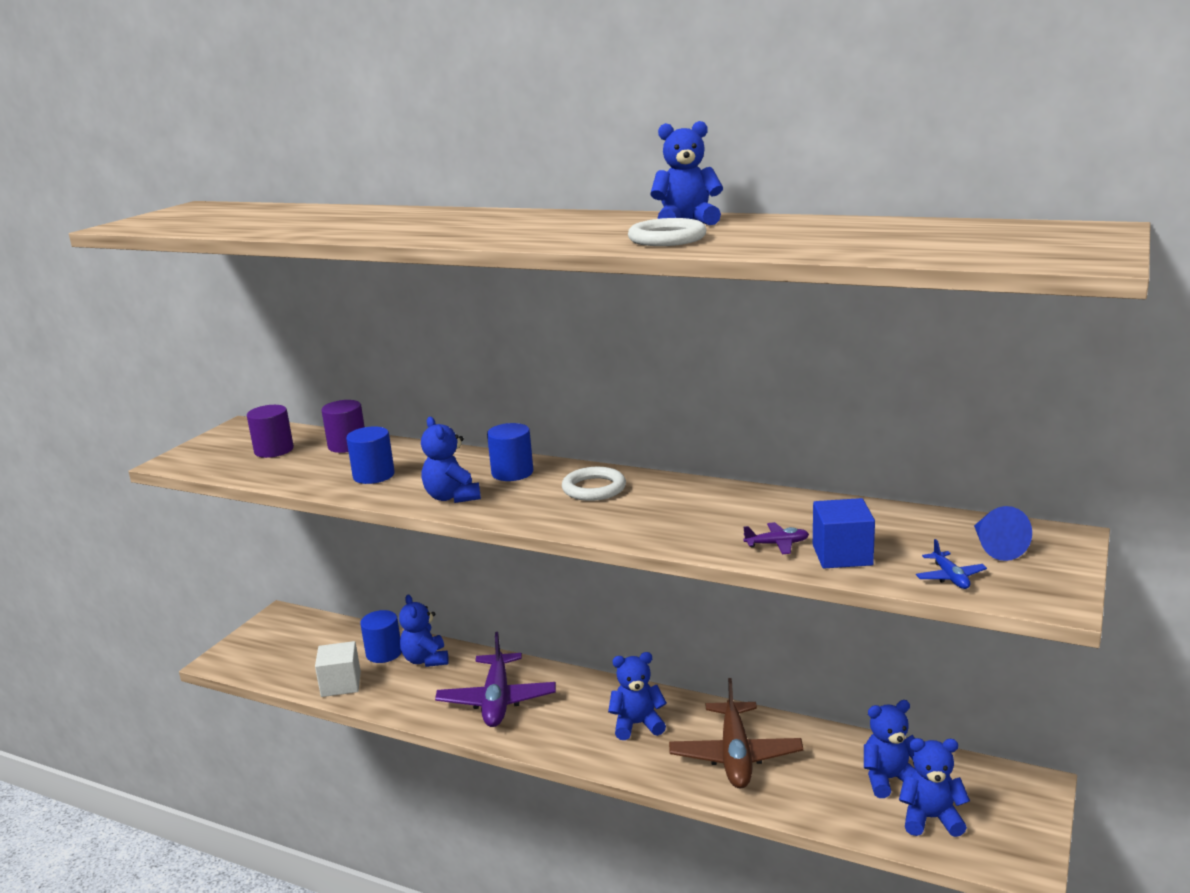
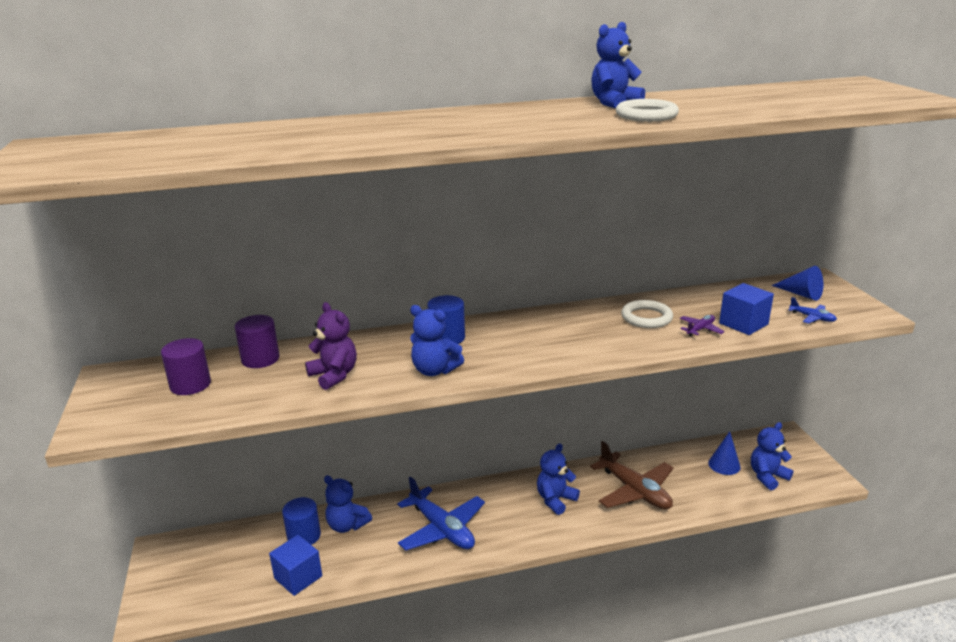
camera: 40 degrees left, 5 degrees up
(341, 684) = (298, 577): white cube -> blue cube
(373, 475) = (334, 375): blue cylinder -> purple teddy bear
(497, 700) = (442, 529): purple plane -> blue plane
(594, 488) = (527, 330): white ring -> white ring (646, 318)
(889, 779) = (724, 465): blue teddy bear -> blue cone

